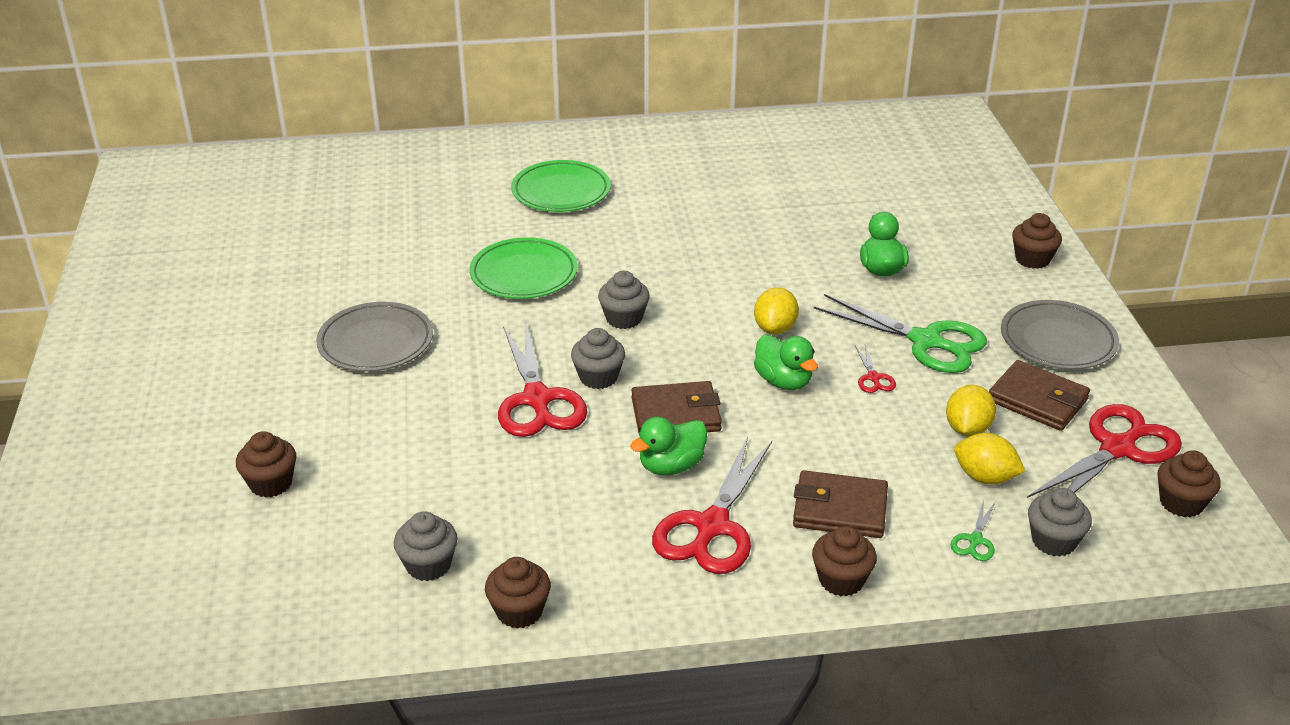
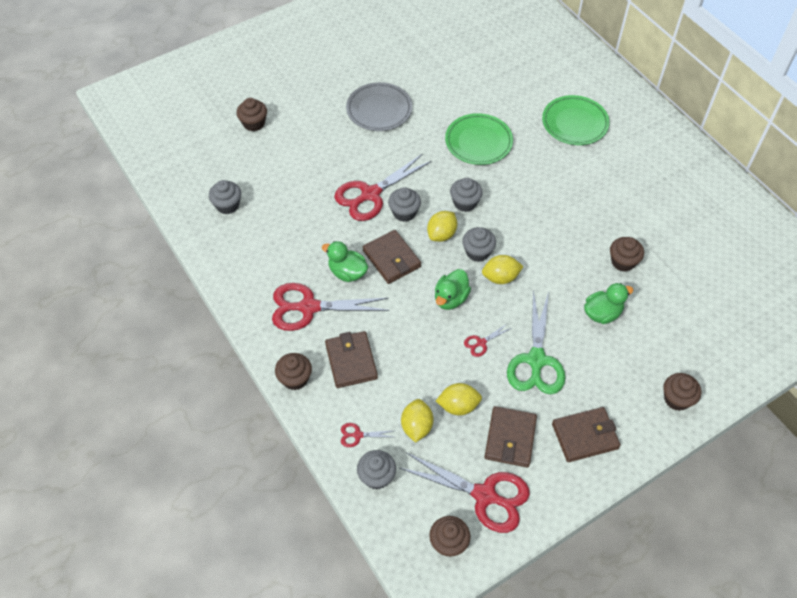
camera: 65 degrees right, 20 degrees up
(519, 611) = (213, 252): brown cupcake -> brown cupcake (623, 262)
(664, 355) = (441, 234): none -> yellow lemon
(719, 334) = (477, 252): none -> grey cupcake
(975, 540) = (357, 435): green scissors -> red scissors
(1058, 340) = (585, 436): grey plate -> brown wallet

